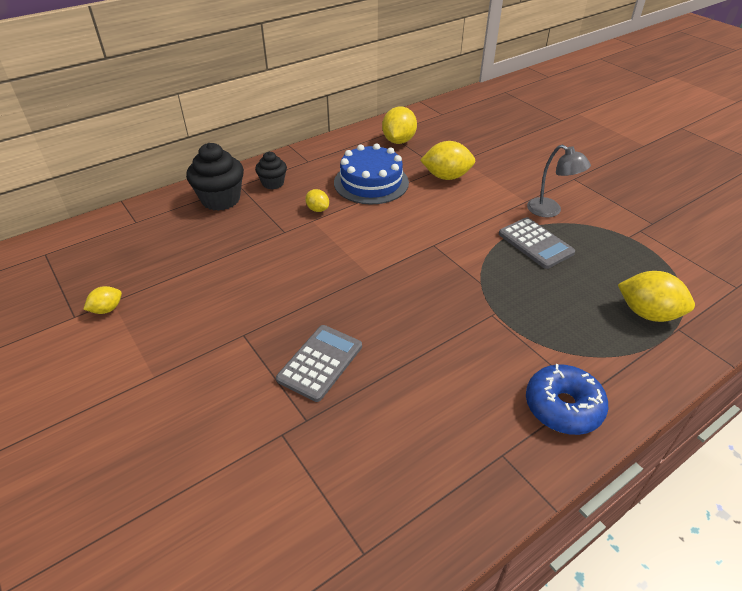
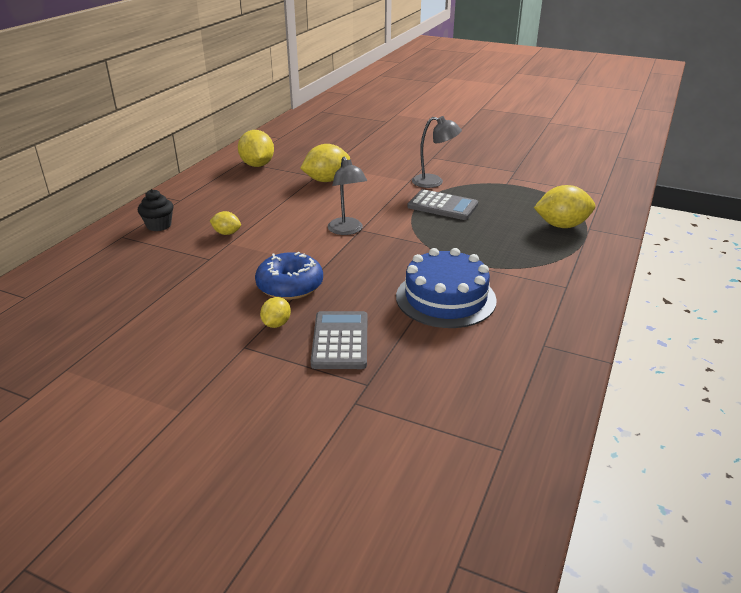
camera: 30 degrees left, 10 degrees down
(107, 309) = (66, 378): yellow lemon -> yellow lemon (276, 324)
(221, 199) = (112, 252): black cupcake -> none
(371, 182) = (260, 201): blue cake -> blue cake (445, 298)
(420, 242) = (347, 230): none -> grey lamp
(563, 407) = (557, 300): blue donut -> blue donut (290, 286)

